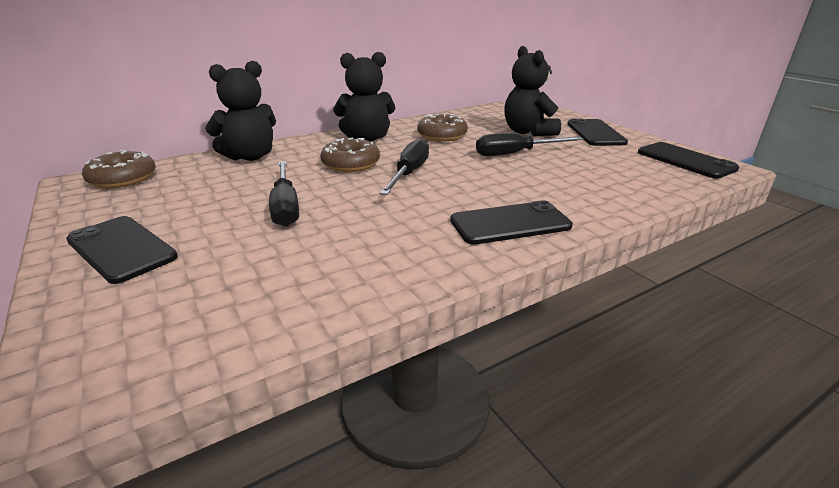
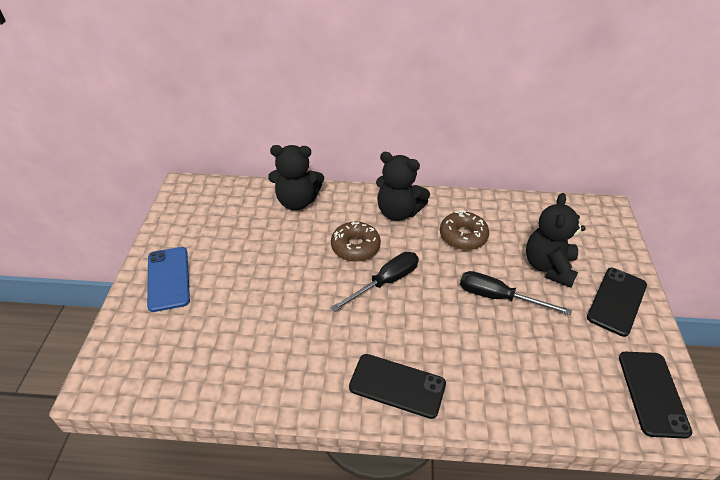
camera: 35 degrees right, 15 degrees up
(121, 248) = (168, 278): black phone -> blue phone
(123, 179) = (208, 196): brown donut -> none
(285, 206) = (275, 281): black screwdriver -> none

